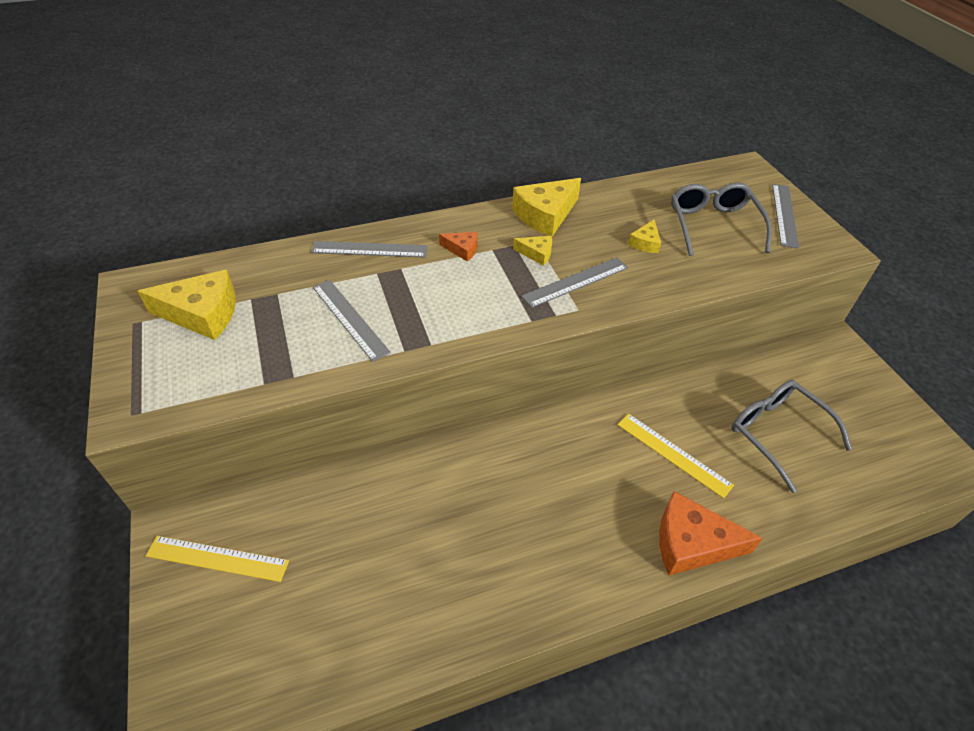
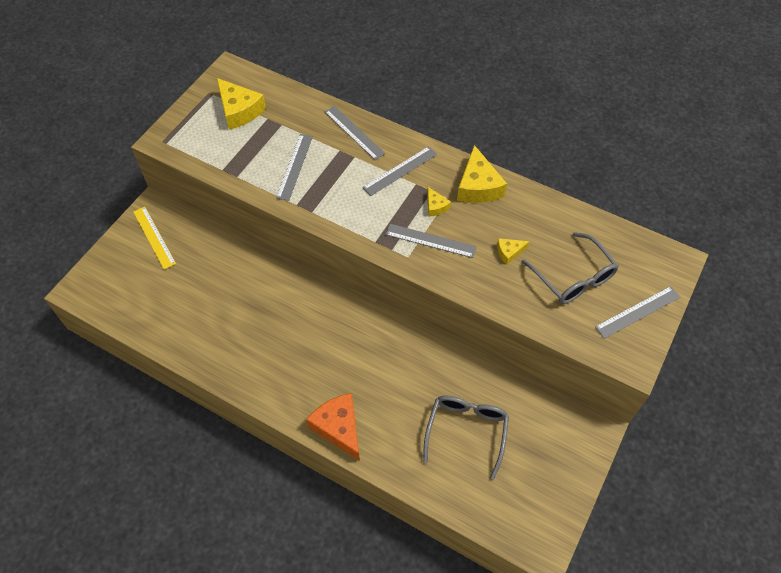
camera: 50 degrees right, 10 degrees up
(462, 249) = (400, 171): orange cheese -> grey ruler
(545, 215) = (478, 186): yellow cheese -> yellow cheese turned 105 degrees counterclockwise
(673, 454) = (394, 384): yellow ruler -> none
(713, 225) = (573, 277): grey glasses -> grey glasses turned 105 degrees clockwise

